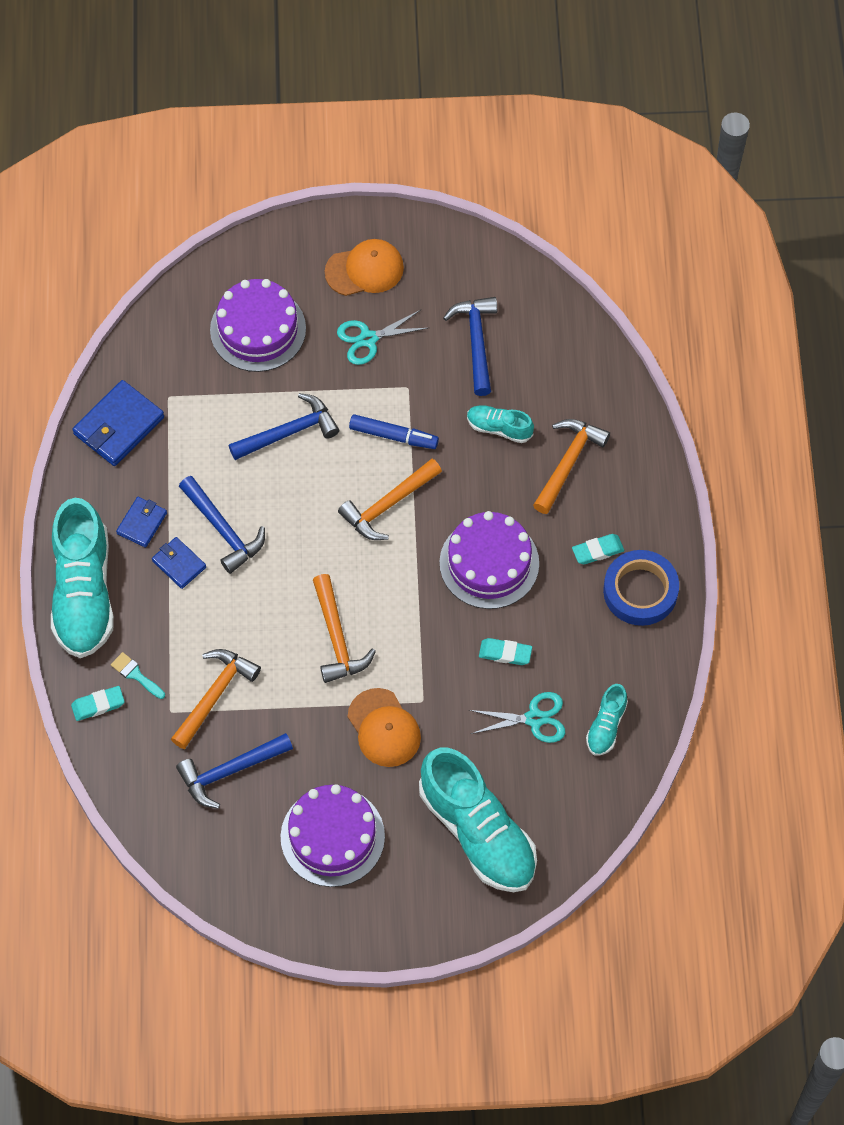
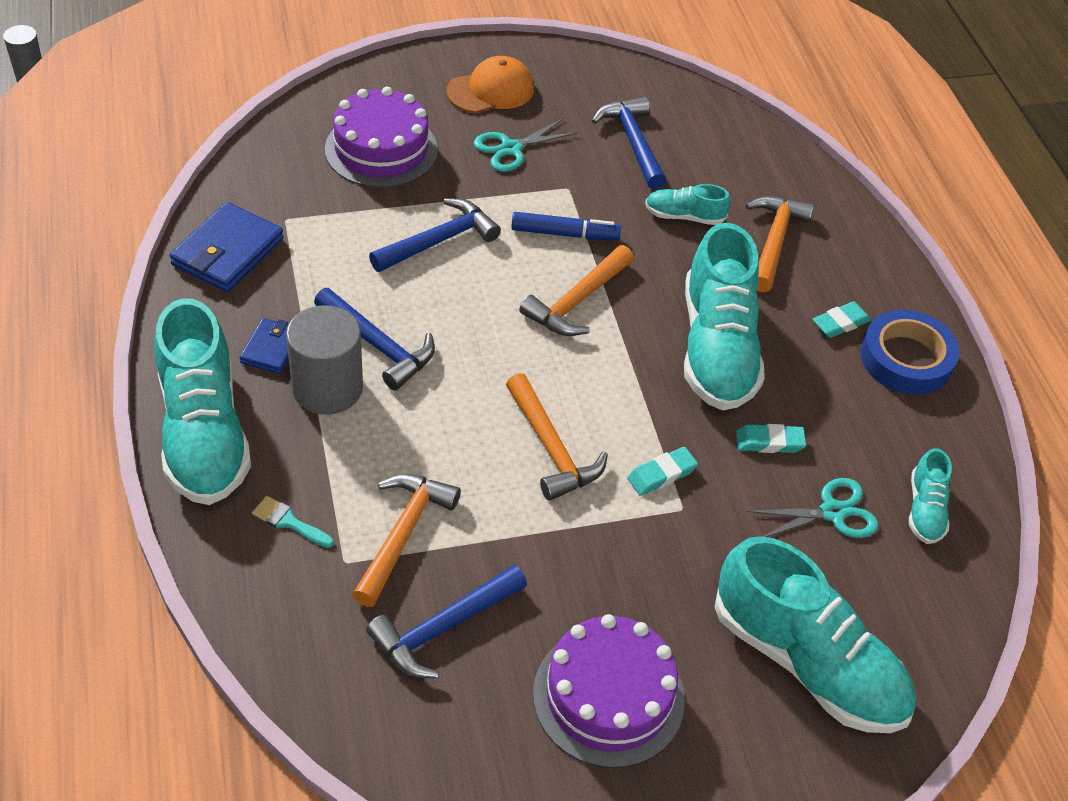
camera: 15 degrees left, 15 degrees down
(98, 705) = (240, 566): turquoise eraser -> turquoise eraser (661, 474)
(179, 564) = (327, 388): blue wallet -> grey cylinder
(384, 728) = (641, 547): orange cap -> none
(489, 563) = (717, 348): purple cake -> turquoise shoe

